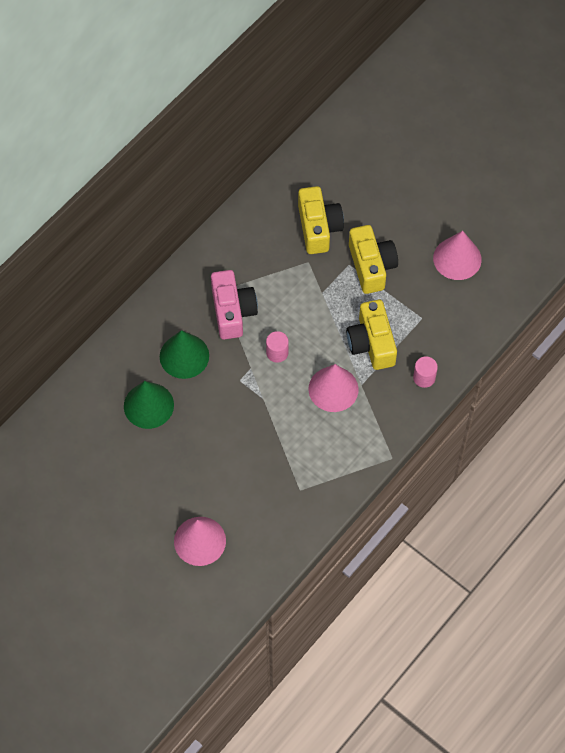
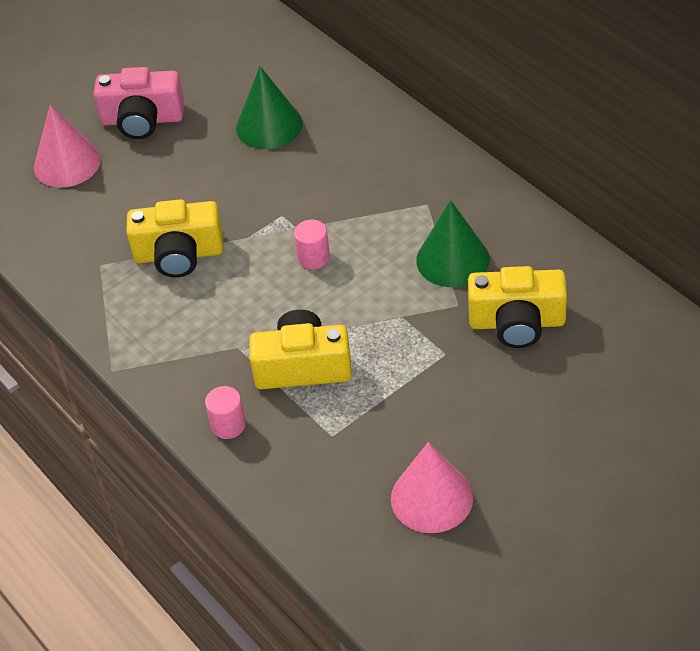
camera: 105 degrees right, 15 degrees down
(184, 356) = (332, 162): green cone -> green cone (452, 259)
(232, 311) = (390, 215): pink camera -> pink camera (142, 120)
(333, 389) = (240, 314): pink cone -> none
(371, 266) = (437, 381): yellow camera -> yellow camera (179, 254)

